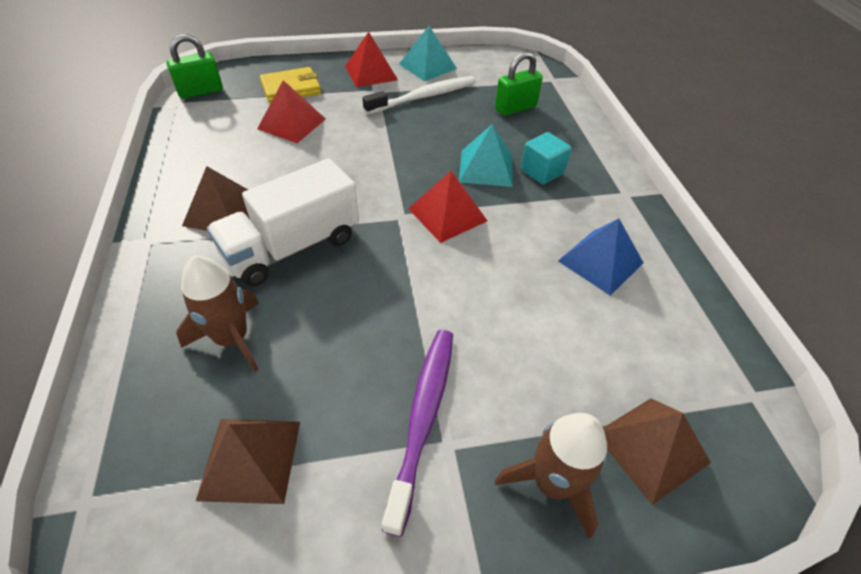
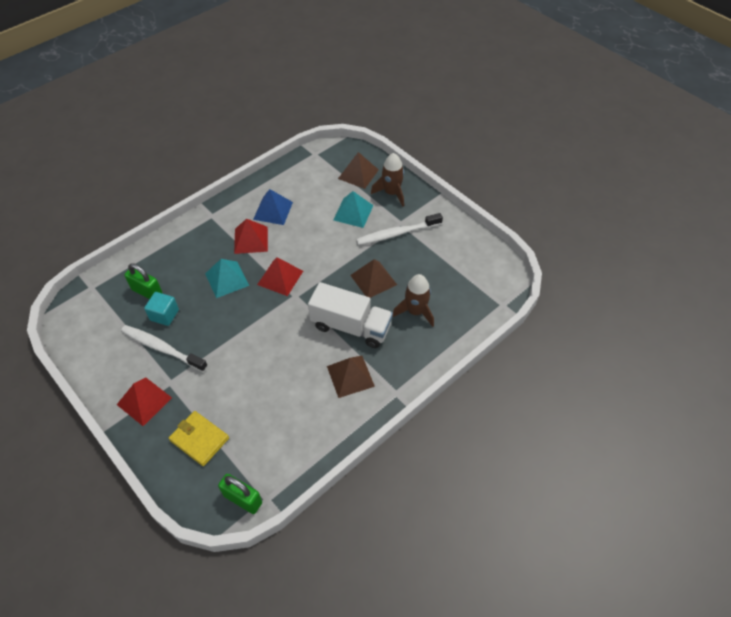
camera: 120 degrees left, 5 degrees up
(250, 459) = (451, 271): brown pyramid -> brown pyramid (373, 279)
(292, 123) = (245, 404): red pyramid -> red pyramid (251, 240)
(423, 418) = (397, 234): purple toothbrush -> white toothbrush
(428, 66) = (111, 370): turquoise pyramid -> turquoise pyramid (353, 212)
(542, 171) = (214, 254): turquoise cube -> turquoise cube (164, 315)

